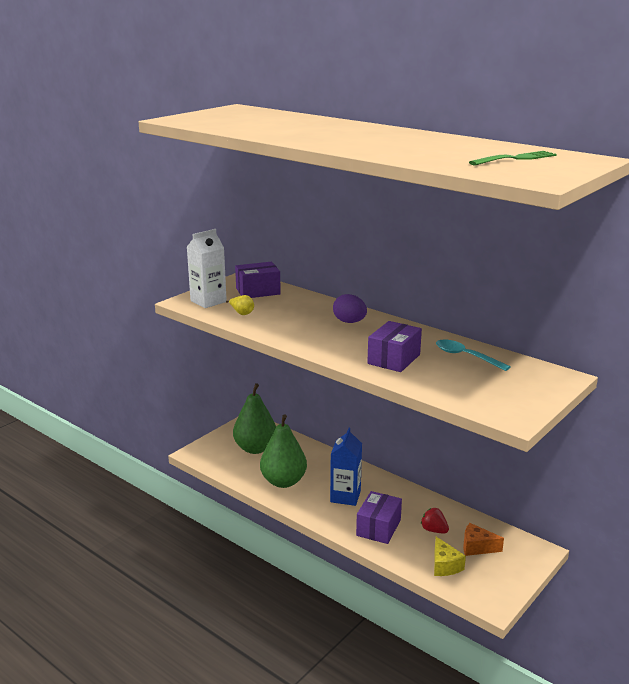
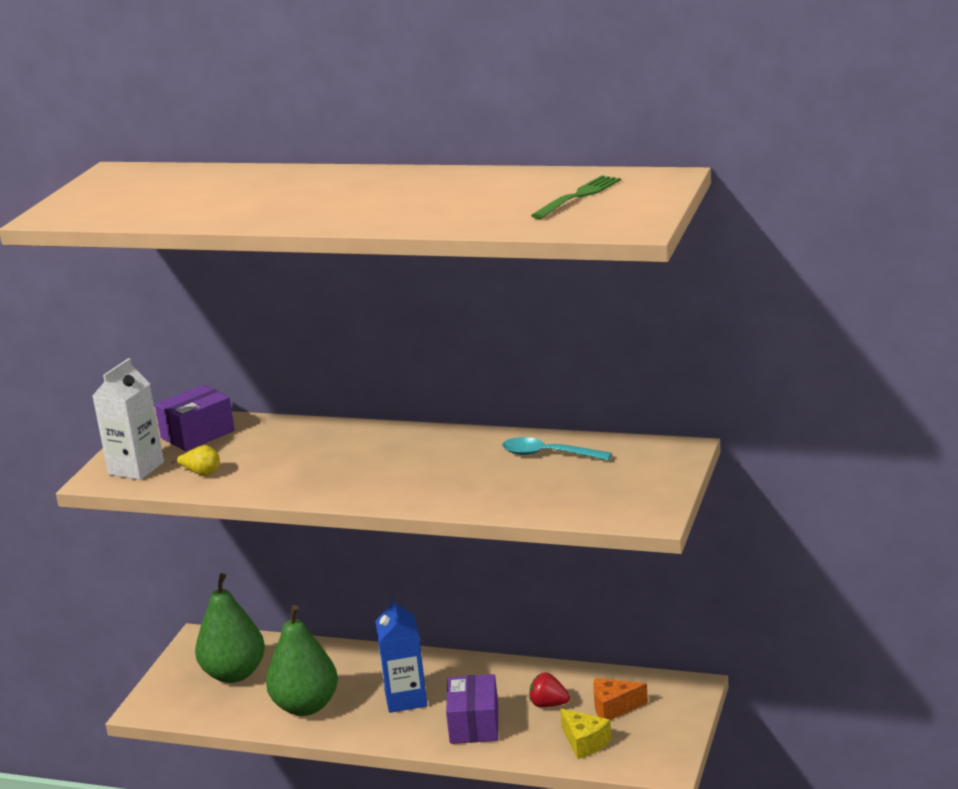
camera: 20 degrees left, 0 degrees up
(349, 322) = (364, 447): purple egg -> none
(394, 359) = (459, 483): purple box -> none

